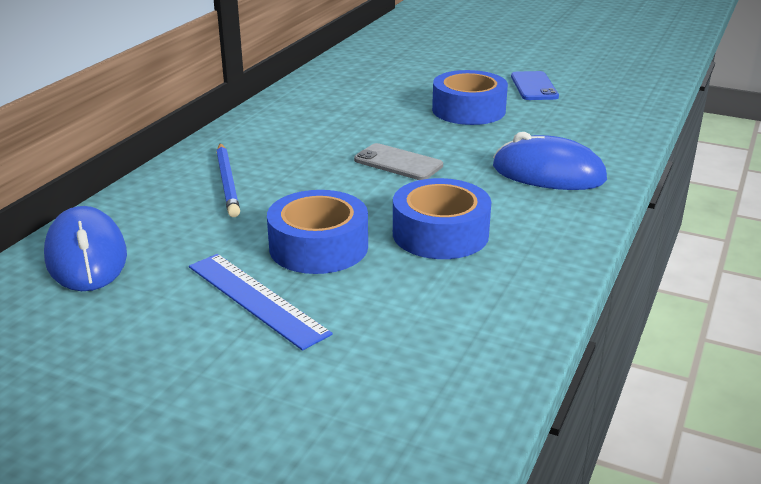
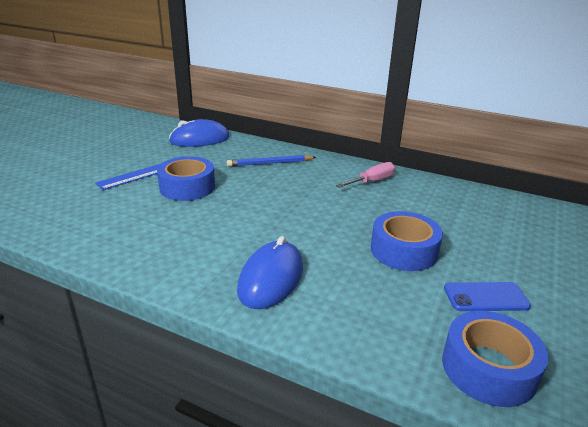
camera: 90 degrees right, 0 degrees up
(300, 116) = (372, 181): none -> pink screwdriver
(398, 163) = (294, 214): grey phone -> none
(440, 234) = (188, 223): blue tape -> blue tape (488, 368)

